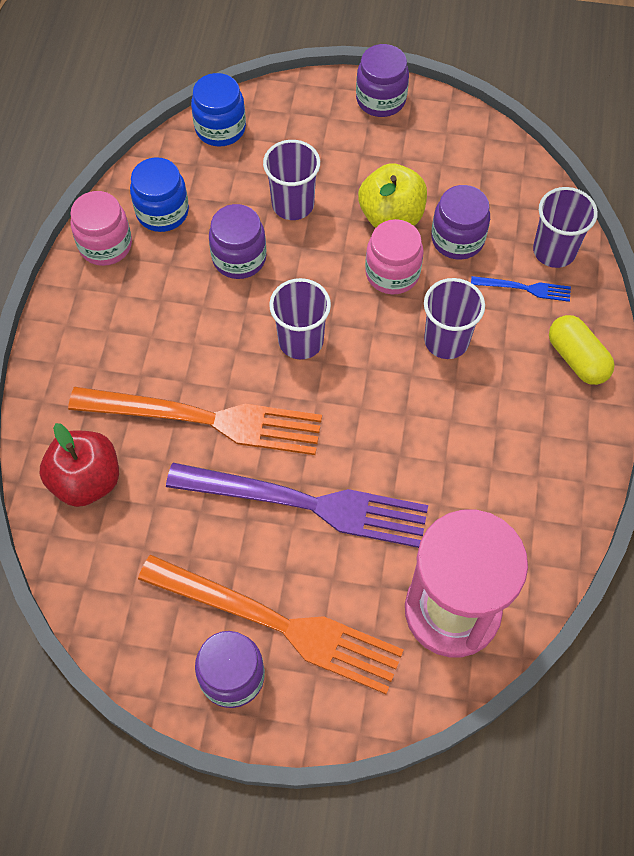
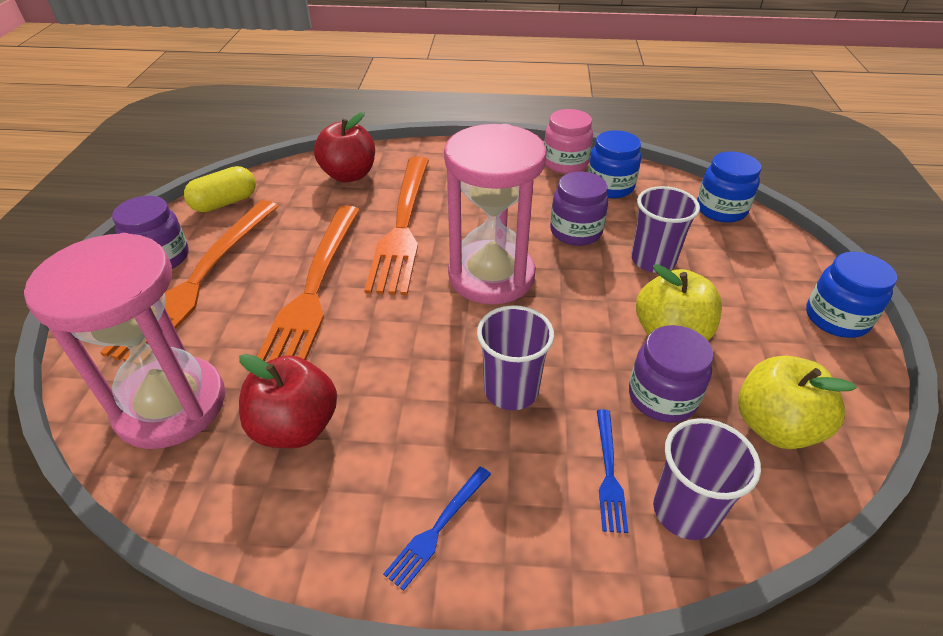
camera: 85 degrees right, 20 degrees down
(301, 341) = (491, 276): purple cup -> pink hourglass
(307, 504) = (313, 291): purple fork -> orange fork
(381, 99) = (836, 318): purple jar -> blue jar
(392, 273) = (592, 339): pink jar -> none
(479, 502) = (296, 427): none -> red apple
(487, 178) = (775, 426): none -> yellow apple
(568, 400) = (438, 528): none -> blue fork
(577, 359) = (506, 540): yellow capsule -> yellow capsule (225, 203)

